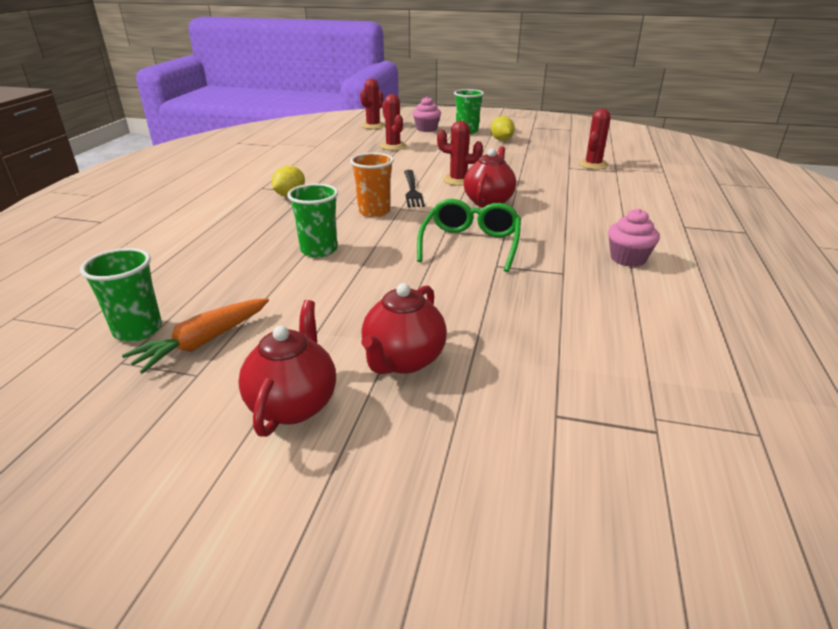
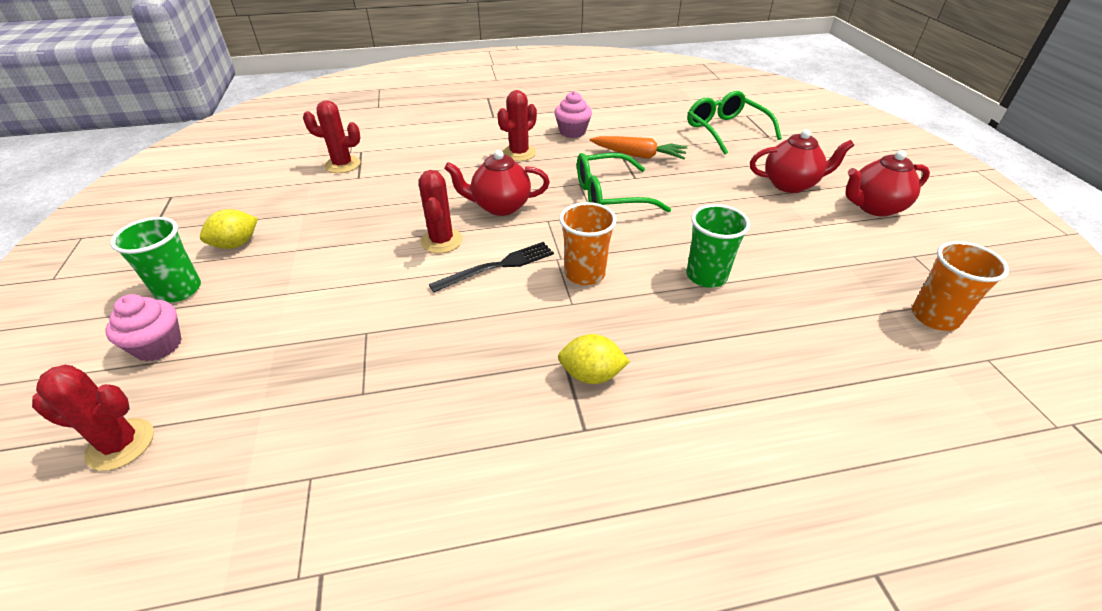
camera: 115 degrees left, 10 degrees up
(138, 330) = (934, 317): green cup -> orange cup
(203, 342) = (891, 271): orange carrot -> orange carrot (638, 155)
(393, 146) = (293, 352): red cactus -> red cactus (519, 153)
(595, 376) = (725, 130): none -> green glasses

